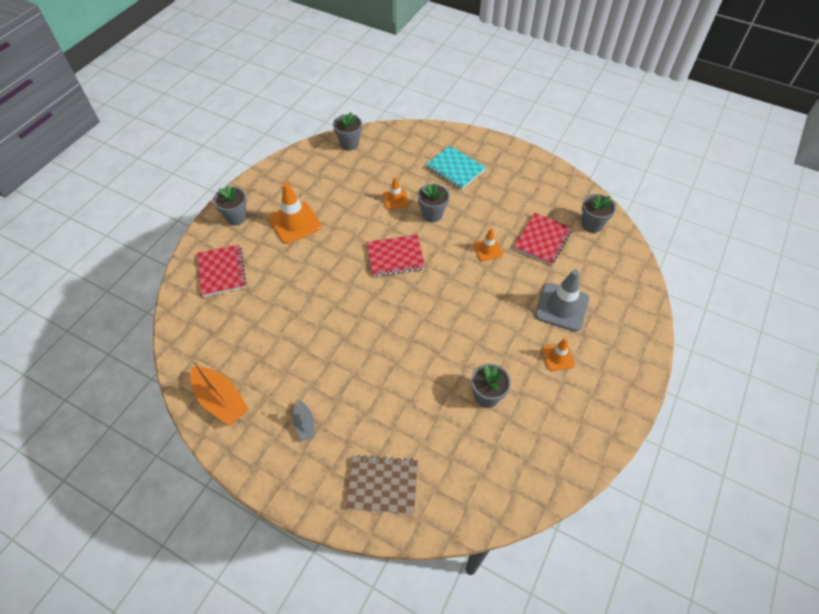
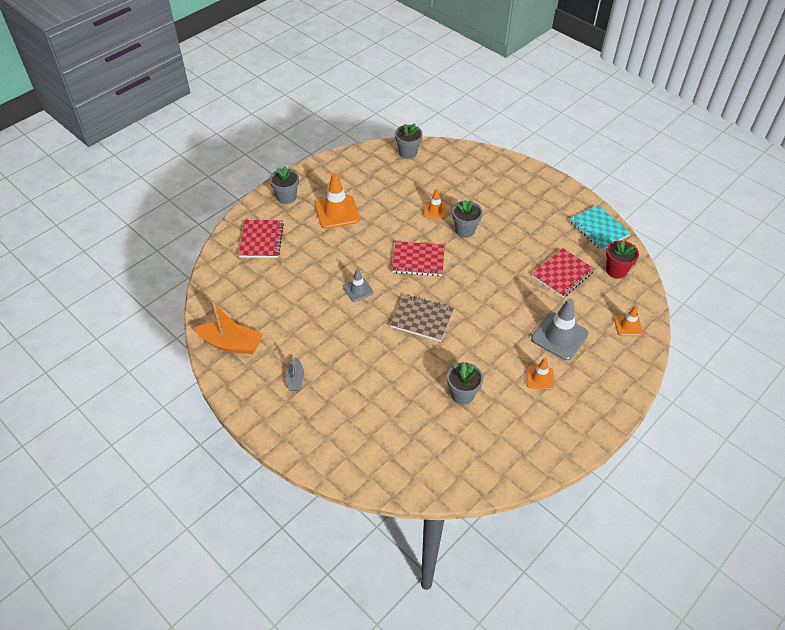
camera: 15 degrees right, 5 degrees down
(221, 400) = (231, 344): orange boat -> orange boat turned 45 degrees counterclockwise
(342, 304) = (358, 290): none -> grey traffic cone
(382, 485) = (347, 442): brown notebook -> brown notebook (422, 319)
(455, 169) = (500, 194): turquoise notebook -> turquoise notebook (598, 229)
(487, 249) = (506, 272): orange traffic cone -> orange traffic cone (628, 326)
(591, 225) = (616, 270): grey flower pot -> red flower pot

